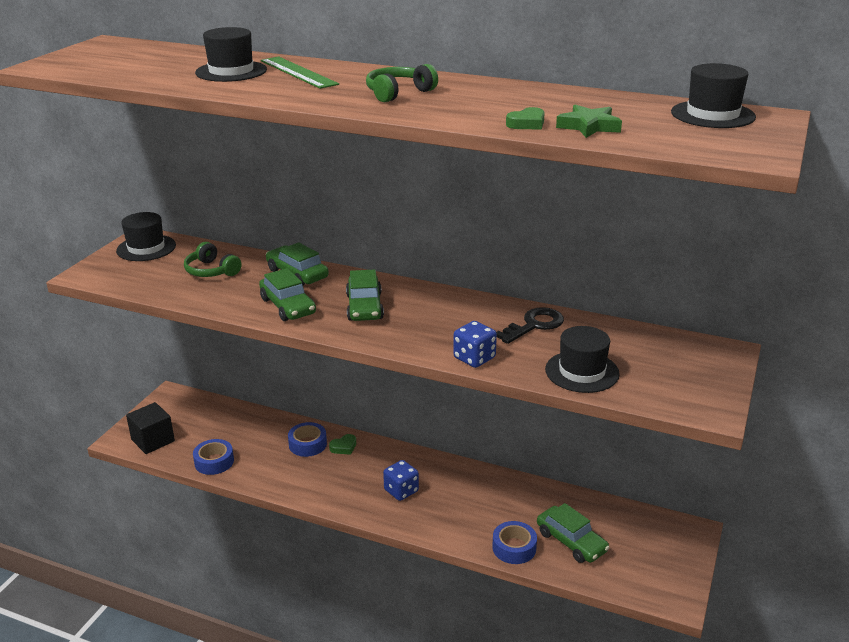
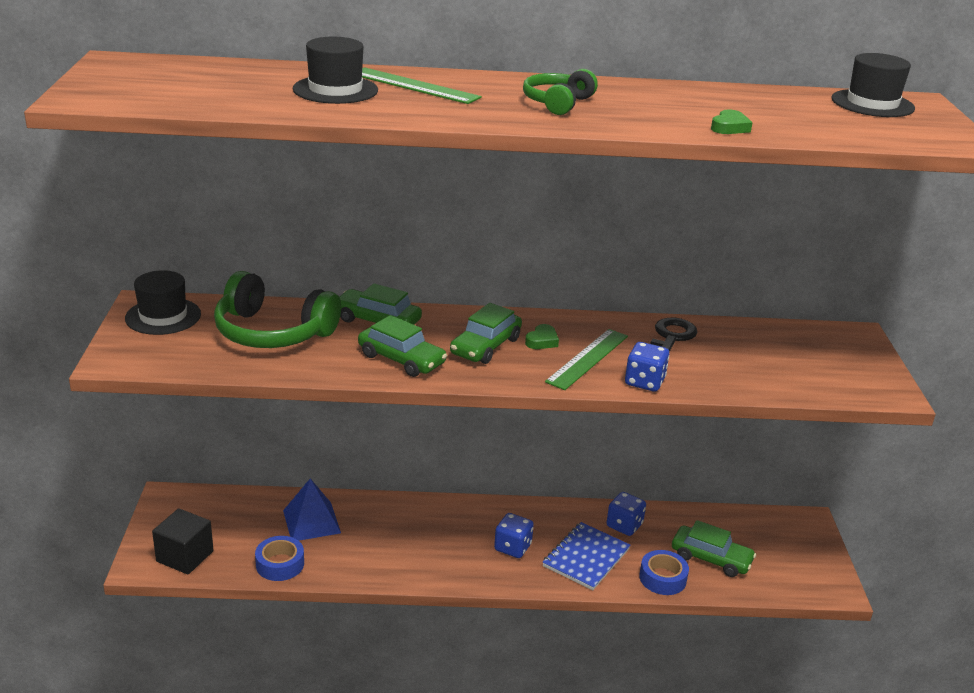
camera: 25 degrees left, 0 degrees up
(211, 271) = (273, 332): green headphones -> green headphones, size x1.77
(259, 435) = (311, 521): none -> blue pyramid
(307, 444) = (376, 520): blue tape -> none
(344, 447) = (418, 514): green heart -> green heart (542, 341)
(364, 307) = (485, 346): green car -> green car turned 60 degrees clockwise
(441, 330) = (587, 358): none -> green ruler
(457, 514) = (586, 558): none -> blue notebook
(510, 495) = (624, 525): none -> blue dice
(582, 372) = (754, 377): black hat -> none
(589, 126) = (787, 125): green star -> none

